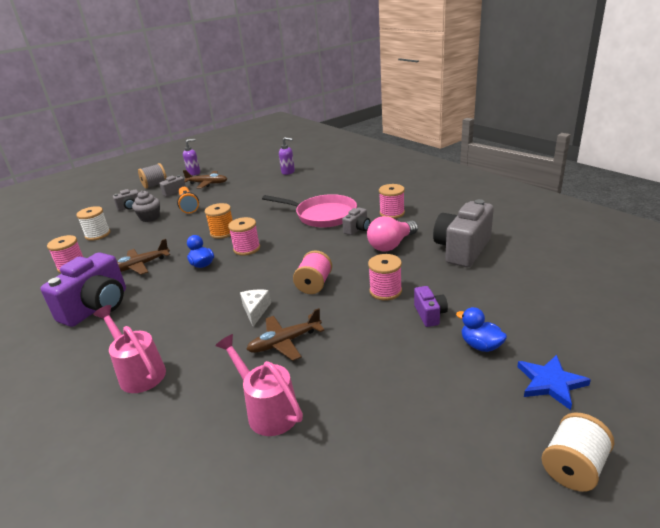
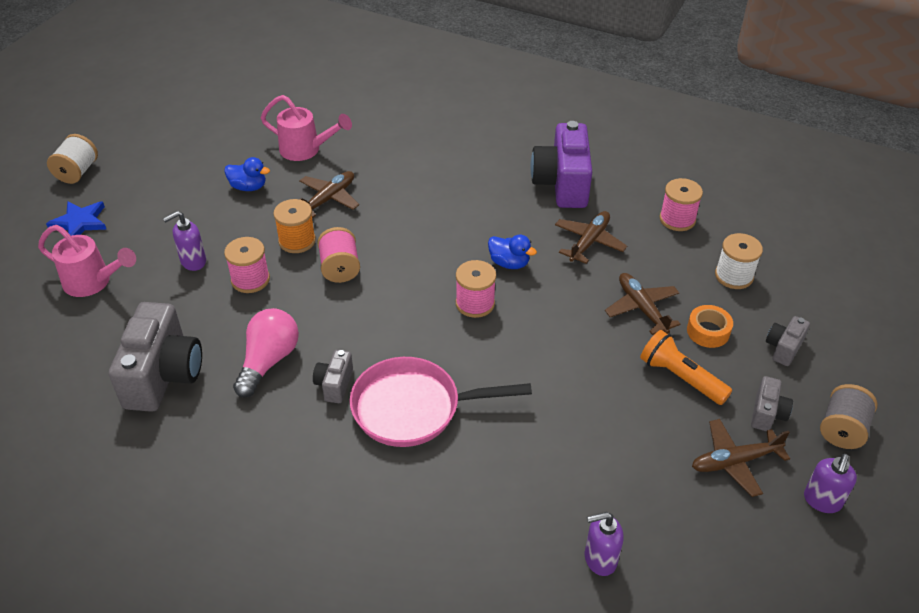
camera: 150 degrees right, 15 degrees up
(139, 372) = (438, 146): pink watering can -> pink watering can (93, 282)
(150, 217) = (708, 331): grey cupcake -> orange tape
(164, 231) = (641, 308): none -> brown plane
(222, 233) = (543, 326): orange spool -> orange spool (297, 241)
(255, 310) = (384, 221): white cheese -> none
(392, 213) = (294, 443): pink spool -> none
(430, 314) = (193, 262): purple camera -> purple soap dispenser
(480, 345) = (139, 241): blue duck -> blue duck (248, 187)

